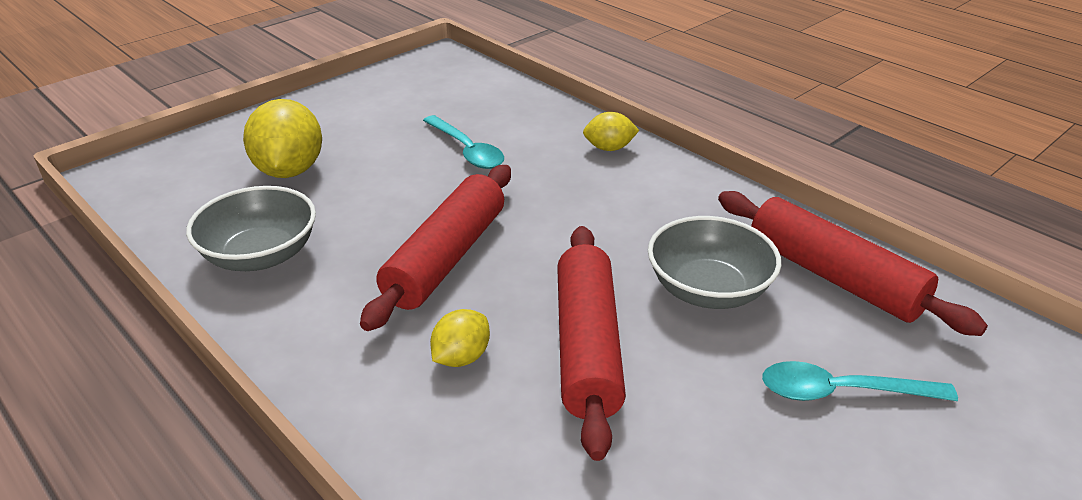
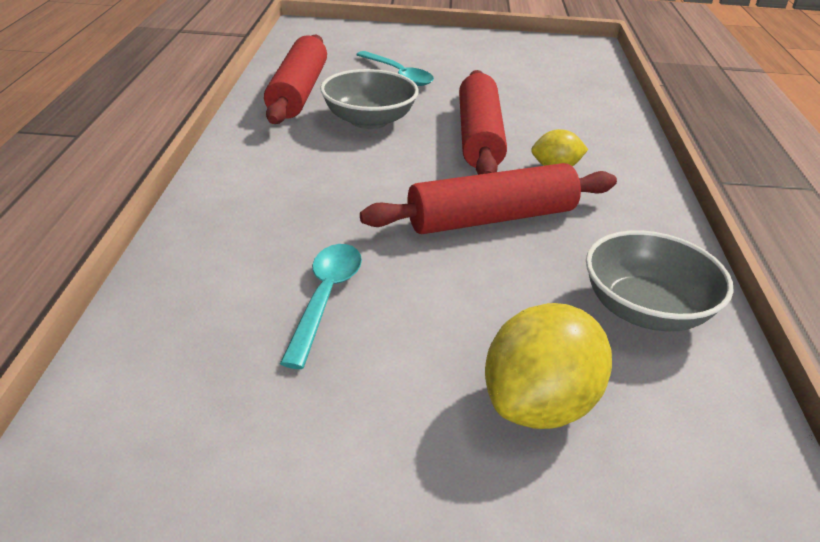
camera: 135 degrees left, 0 degrees up
(587, 347) = (479, 137): red rolling pin -> red rolling pin turned 45 degrees counterclockwise
(609, 148) = (216, 217): yellow lemon -> none

